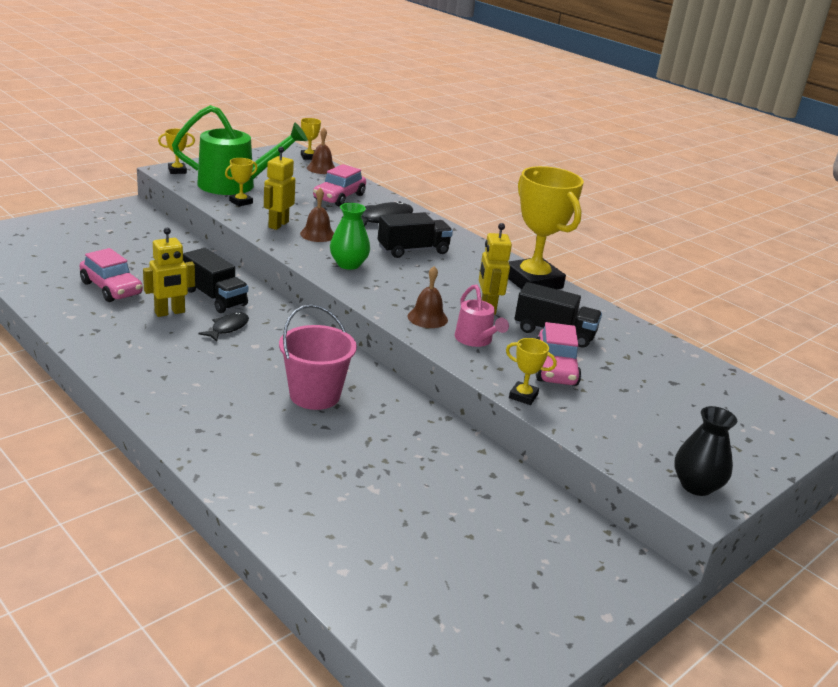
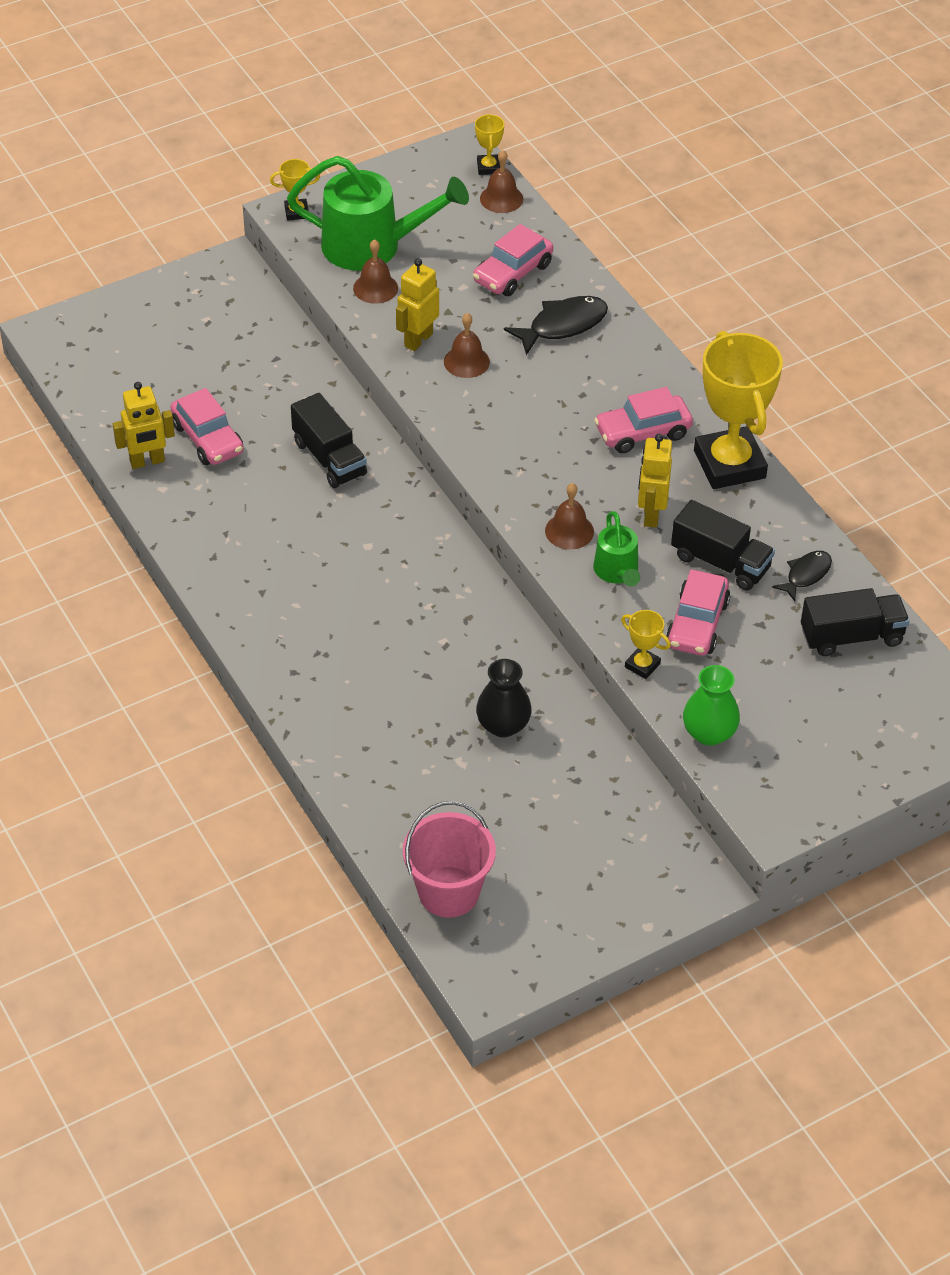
camera: 15 degrees right, 20 degrees up
(170, 312) = (274, 485): yellow robot -> yellow robot (147, 462)
(228, 328) = (339, 514): black fish -> black fish (806, 575)
(241, 202) = (375, 288): yellow trophy -> brown bell
(315, 395) = (423, 629): pink bucket -> pink bucket (448, 892)
(348, 264) = (494, 426): green vase -> green vase (709, 733)
(413, 250) = (587, 396): black truck -> black truck (851, 637)
(461, 267) = (642, 432): none -> pink car
(476, 340) = (617, 572): pink watering can -> green watering can
(696, 486) = (783, 801): black vase -> black vase (503, 725)

